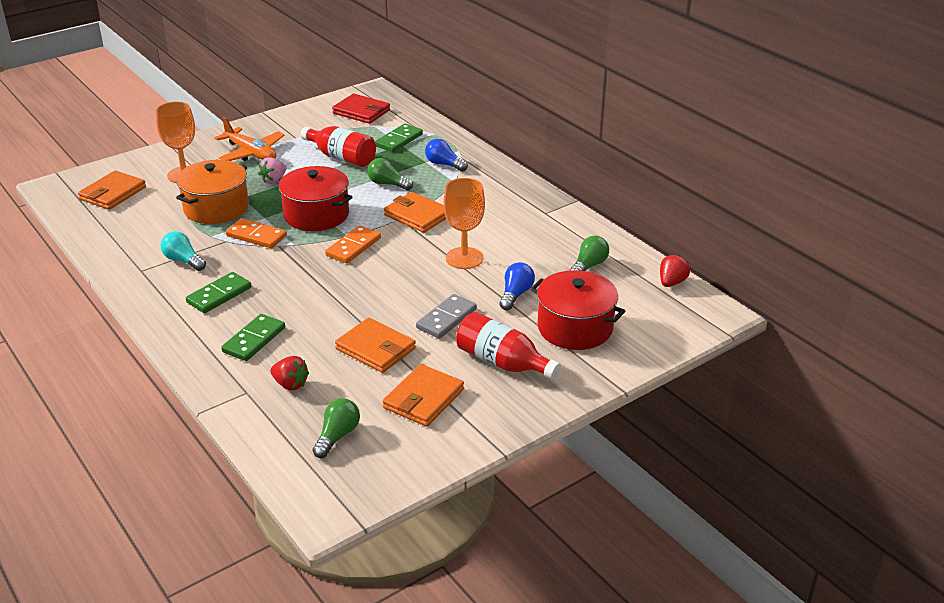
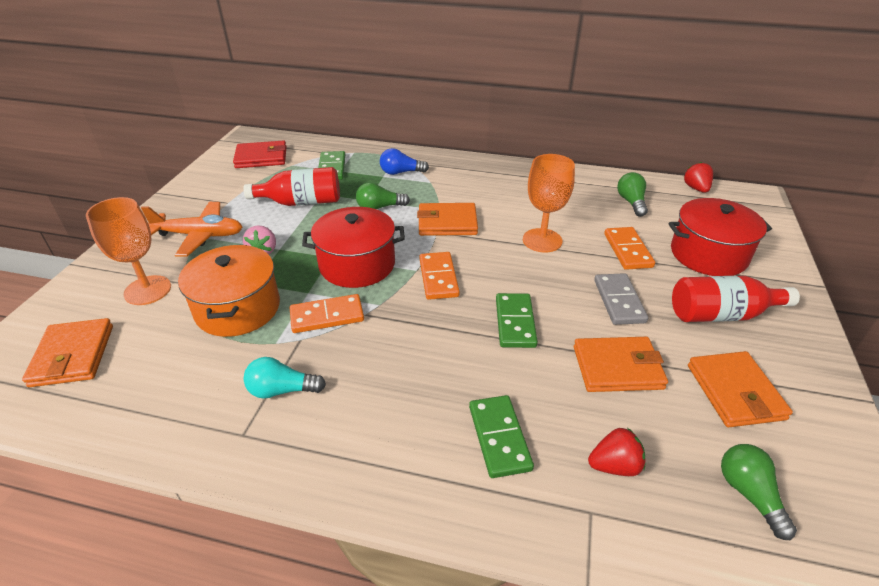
camera: 40 degrees left, 5 degrees up
(219, 295) = (383, 407): green domino -> green domino (515, 322)
(516, 294) = (627, 250): blue light bulb -> orange domino

